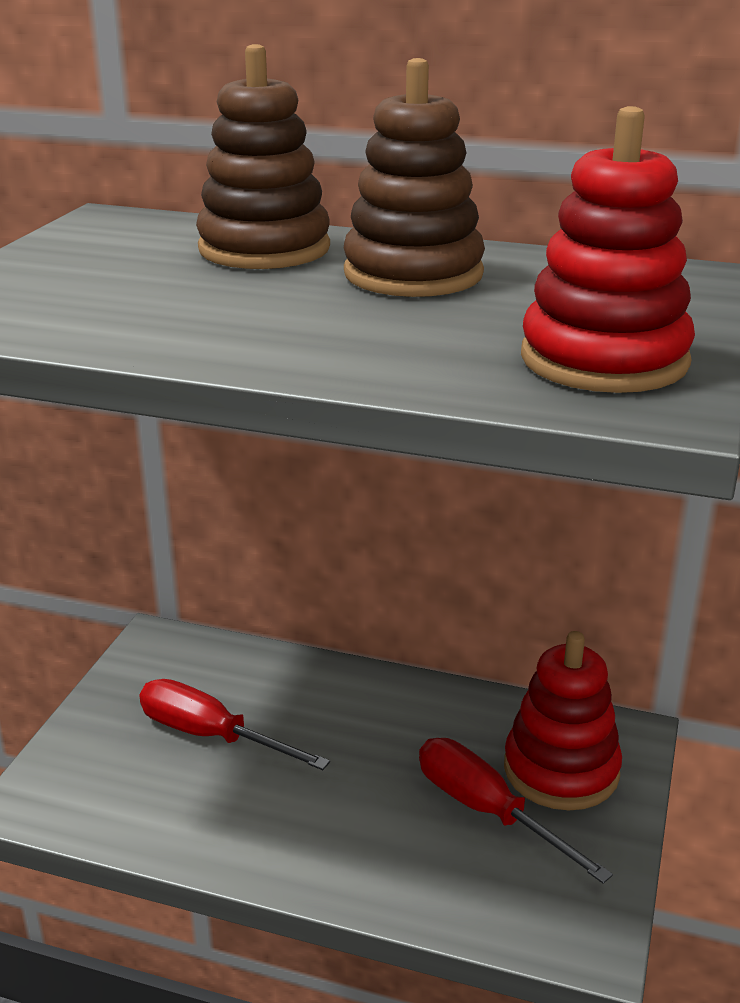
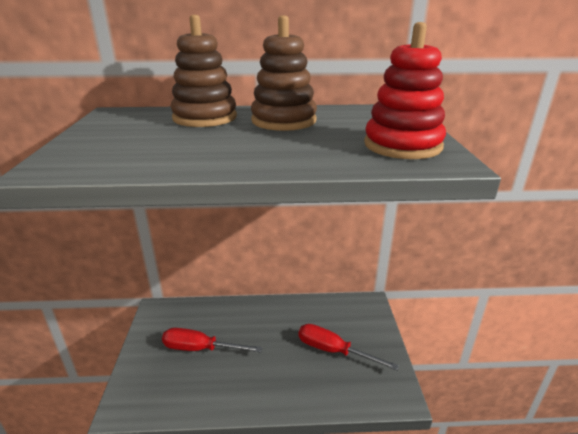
camera: 20 degrees left, 0 degrees up
(561, 770) = (353, 324): red stacking toy -> none

